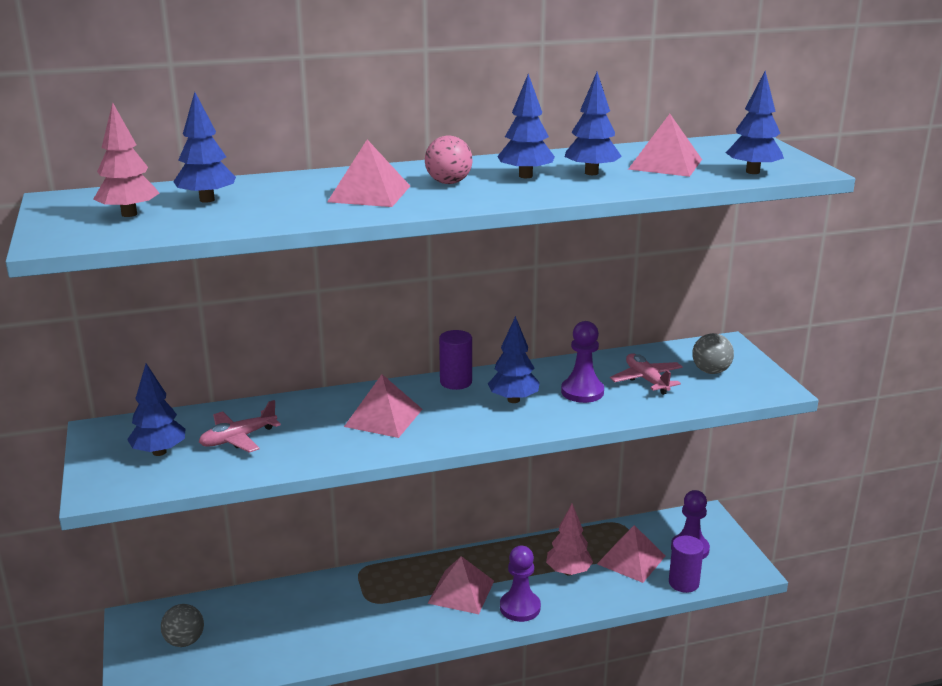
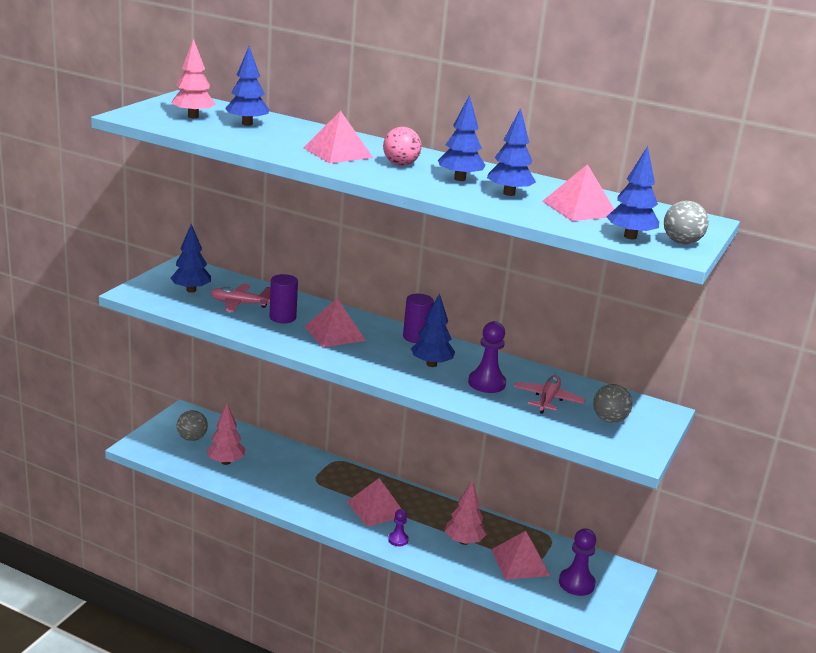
camera: 40 degrees right, 0 degrees up
(258, 642) = (226, 462): none -> pink tree
(520, 607) = (398, 540): purple pawn -> purple pawn, size x0.58
(683, 583) = (534, 598): purple cylinder -> purple cylinder (282, 317)
(787, 162) = (681, 242): none -> grey ball

